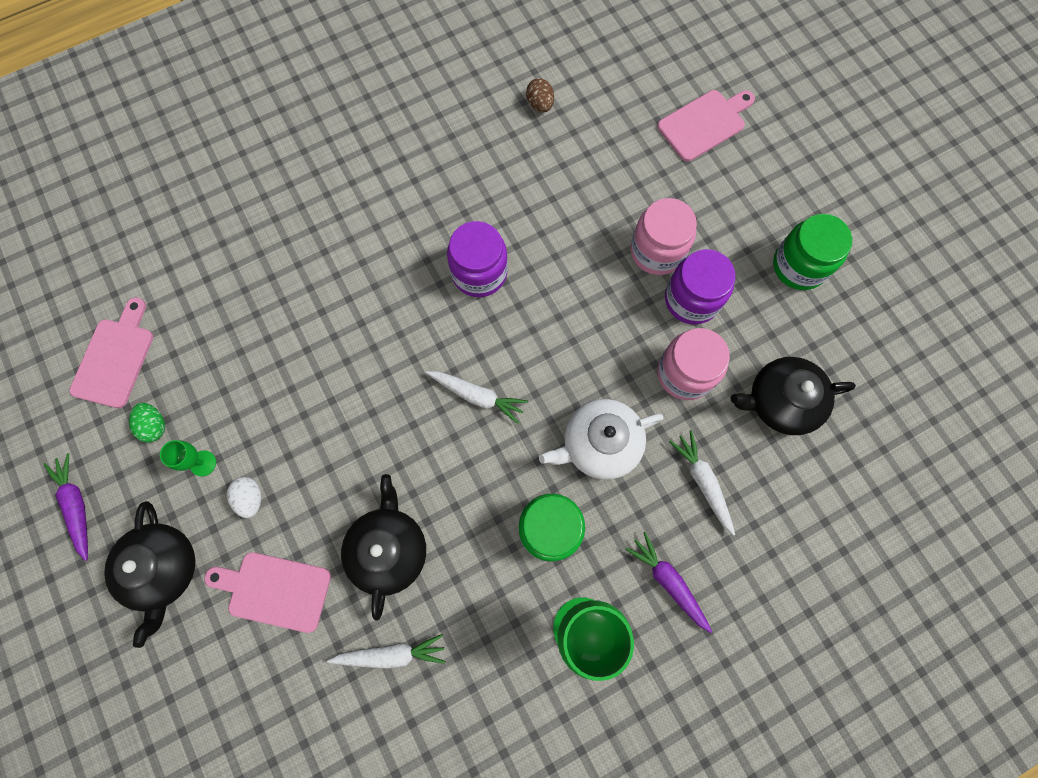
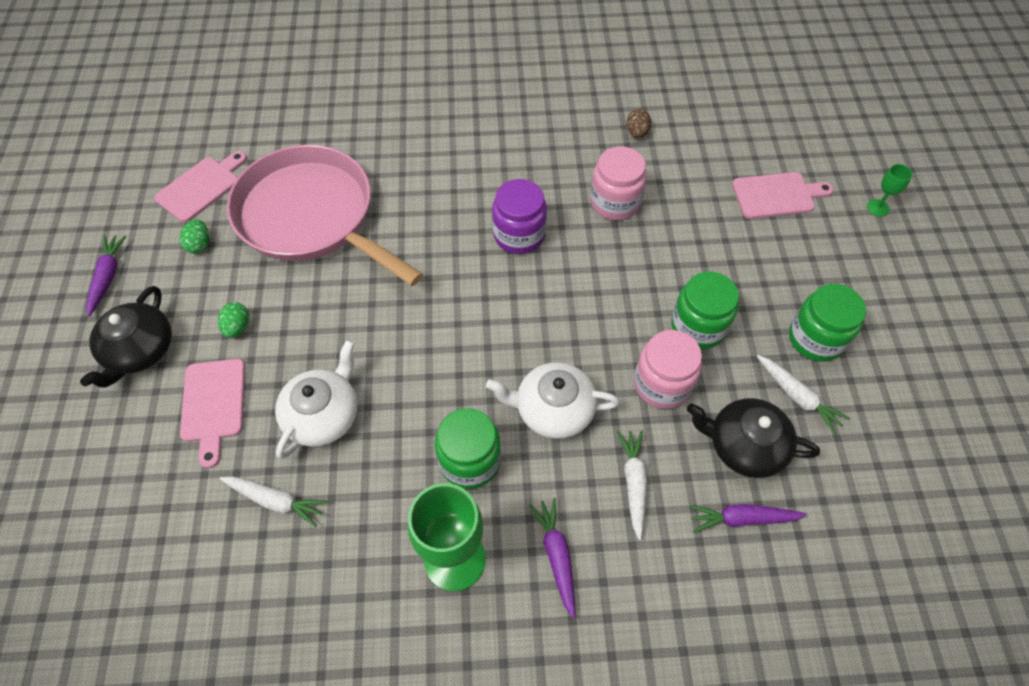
camera: 25 degrees right, 15 degrees down
(203, 463) = (218, 286): green goblet -> green goblet (878, 208)
(250, 498) = (237, 327): white egg -> green egg
(256, 342) = (311, 217): none -> pink pan
(274, 590) = (213, 405): pink cutting board -> pink cutting board turned 135 degrees counterclockwise
(388, 549) = (323, 415): black teapot -> white teapot
(477, 396) = (465, 327): white carrot -> white carrot (797, 396)
(657, 251) = (685, 276): pink jar -> pink jar (615, 202)
(691, 299) = (698, 326): purple jar -> green jar
(807, 472) = (742, 519): none -> purple carrot

